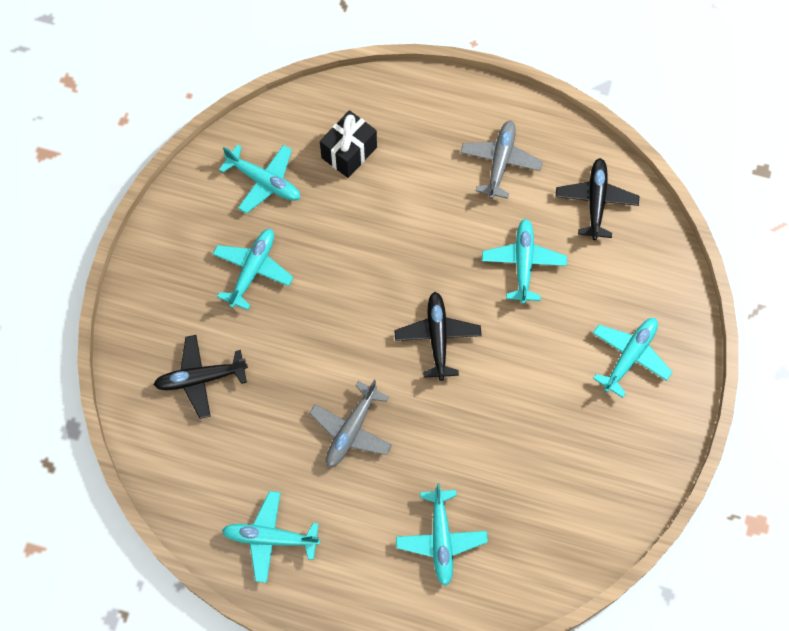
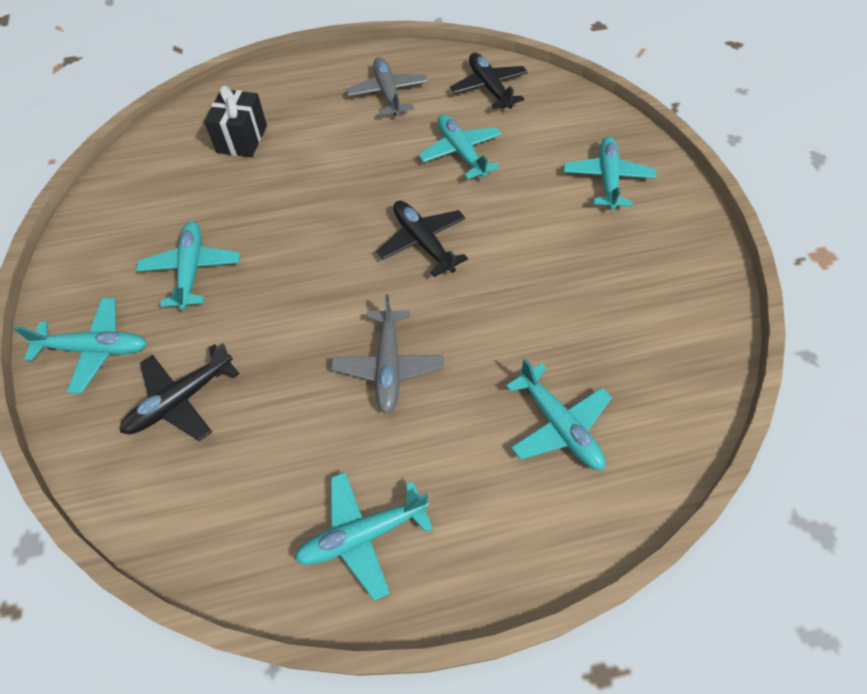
camera: 30 degrees left, 10 degrees down
(264, 182) = (166, 193): turquoise plane -> turquoise plane (95, 349)

